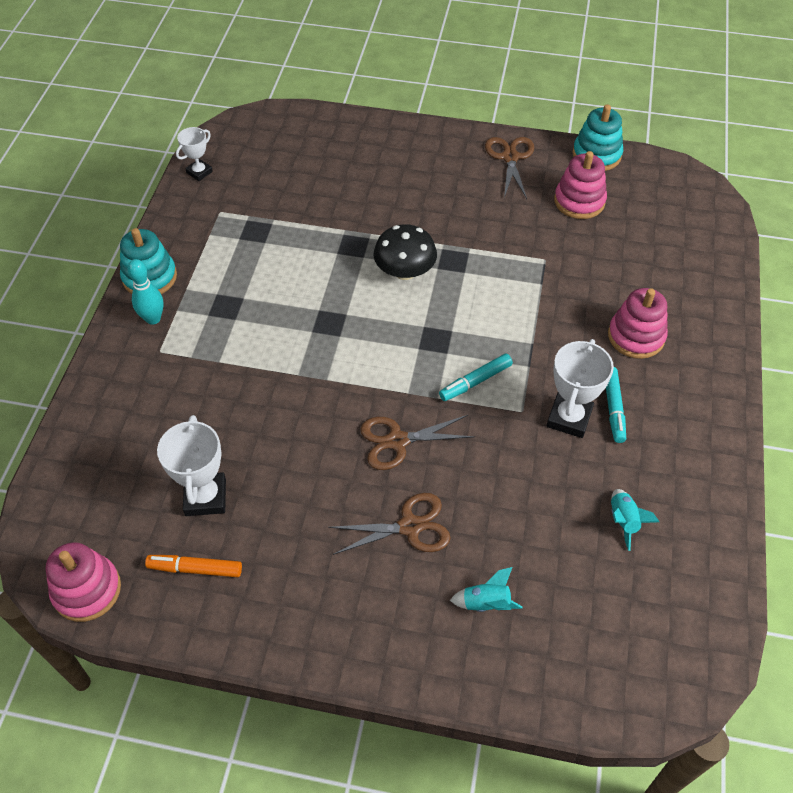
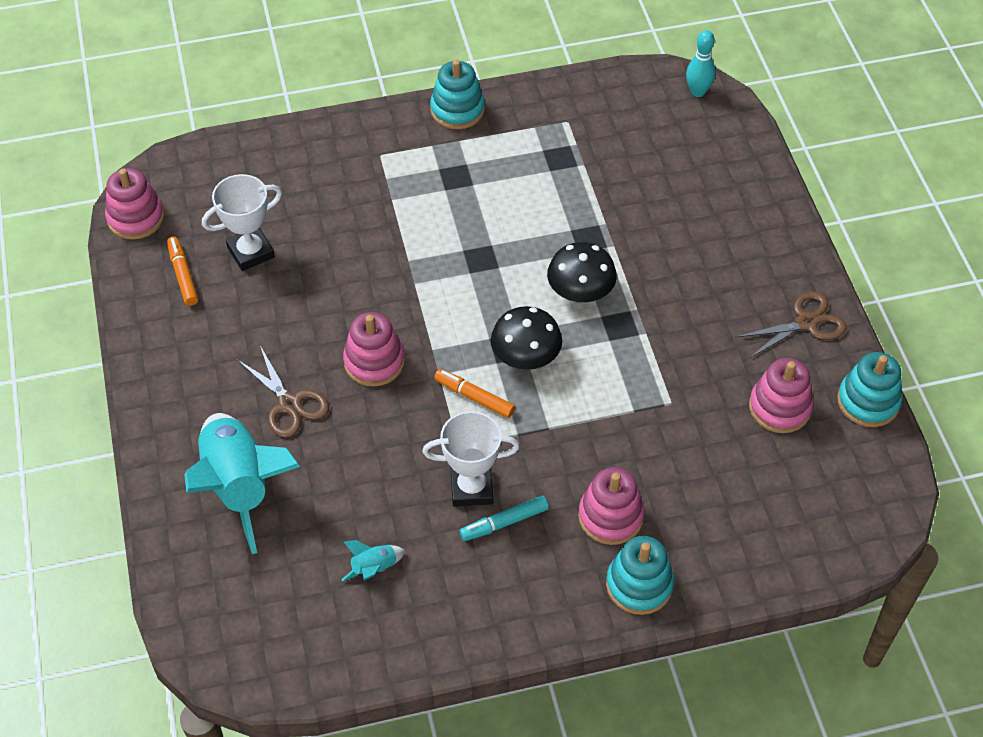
camera: 65 degrees right, 0 degrees up
(153, 318) = (412, 134): turquoise bowling pin -> turquoise bowling pin (698, 92)
(199, 172) = (608, 84): white trophy -> none
(397, 441) = (374, 362): brown scissors -> pink stacking toy
(451, 331) = (526, 356): none -> black mushroom
(475, 382) = (474, 397): turquoise marker -> orange marker
(486, 603) = (239, 486): turquoise rocket -> turquoise rocket, size x2.46
(706, 343) = (639, 585): none -> turquoise stacking toy

